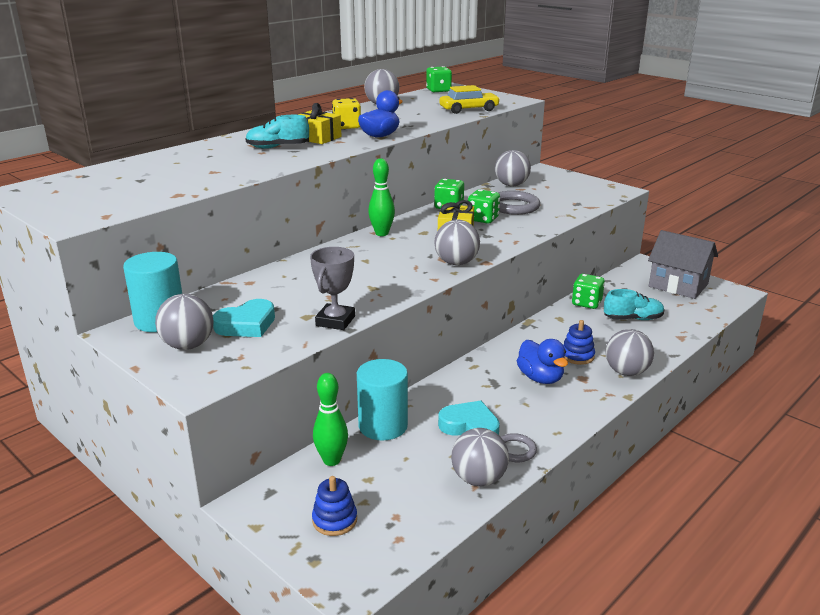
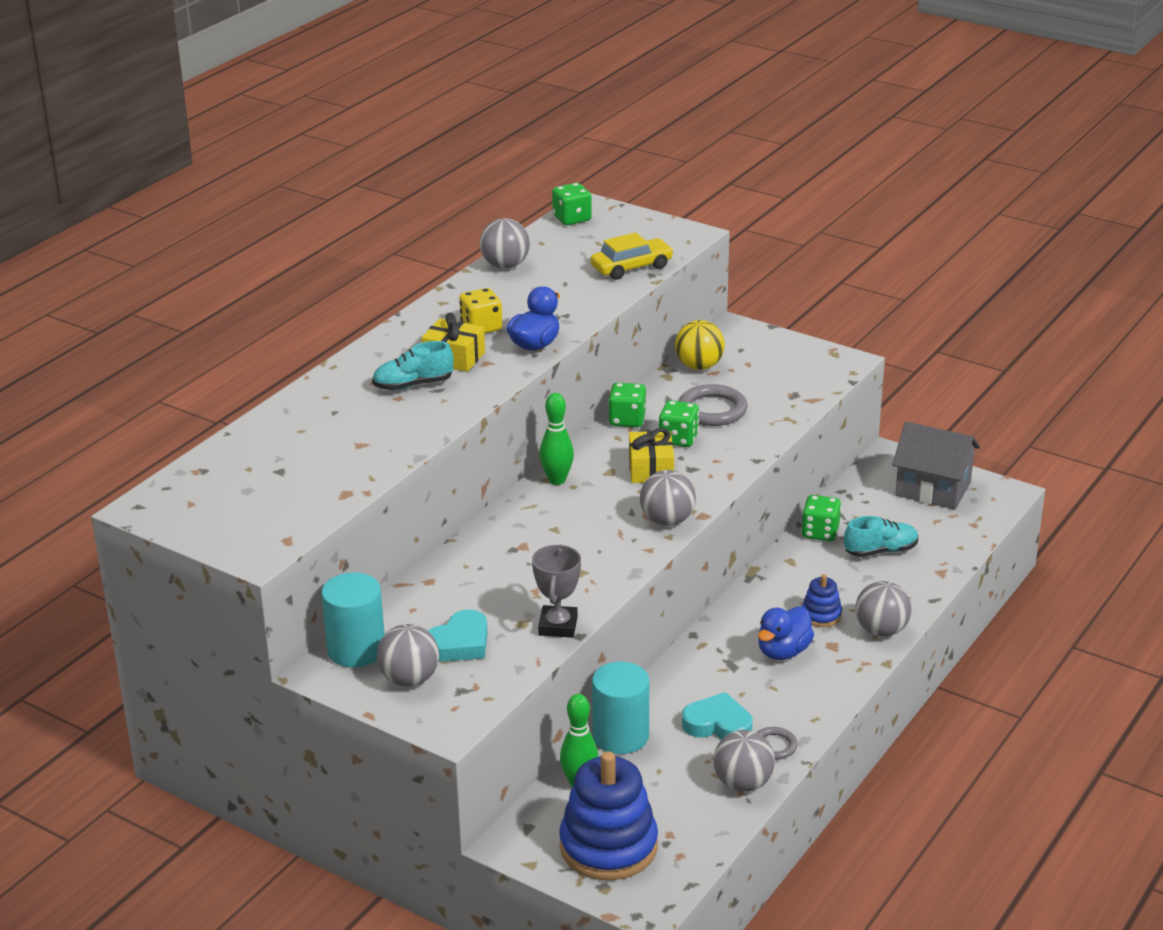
camera: 10 degrees left, 5 degrees up
(334, 520) = (608, 846): blue stacking toy -> blue stacking toy, size x2.10
(511, 185) = (699, 366): grey ball -> yellow ball
(540, 378) = (783, 652): blue duck -> blue duck turned 75 degrees clockwise

